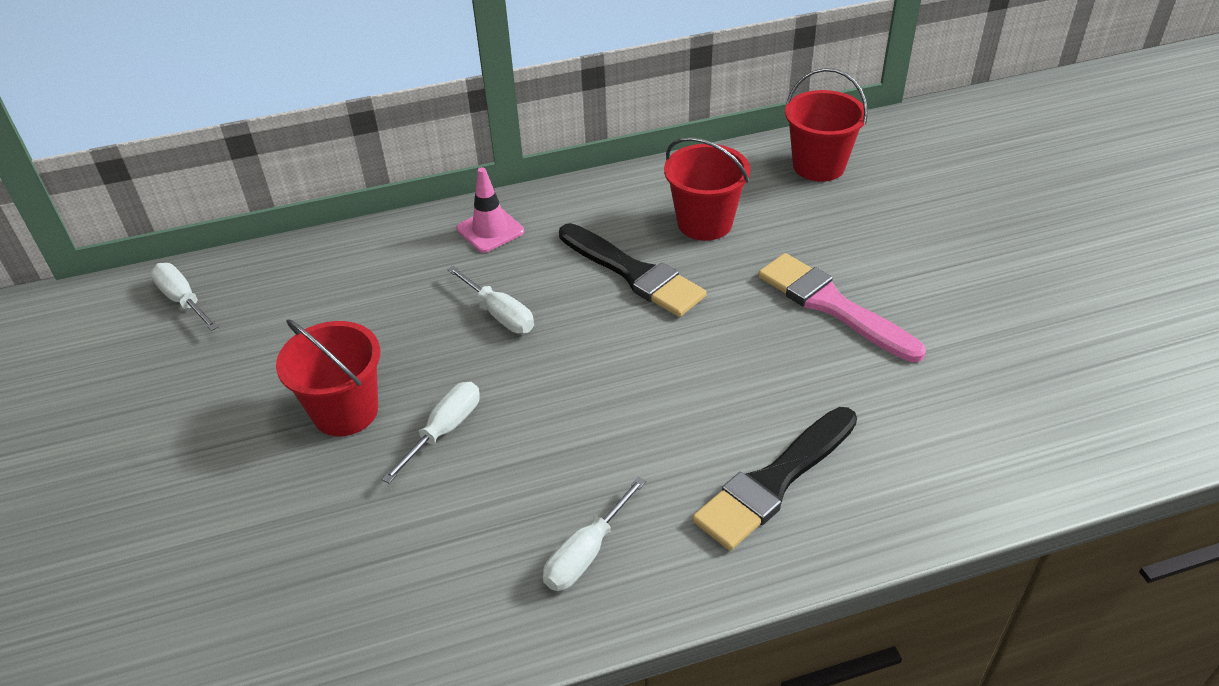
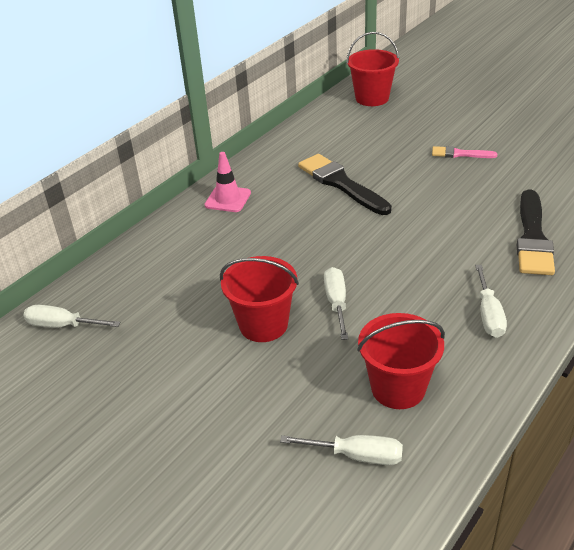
camera: 35 degrees left, 5 degrees down
(500, 314) = (291, 235): white screwdriver -> white screwdriver (356, 456)
(634, 273) = (341, 183): black brush -> black brush turned 135 degrees counterclockwise
(704, 223) = (347, 146): red bucket -> red bucket (398, 388)
(832, 306) = (460, 154): pink brush -> pink brush, size x0.54

